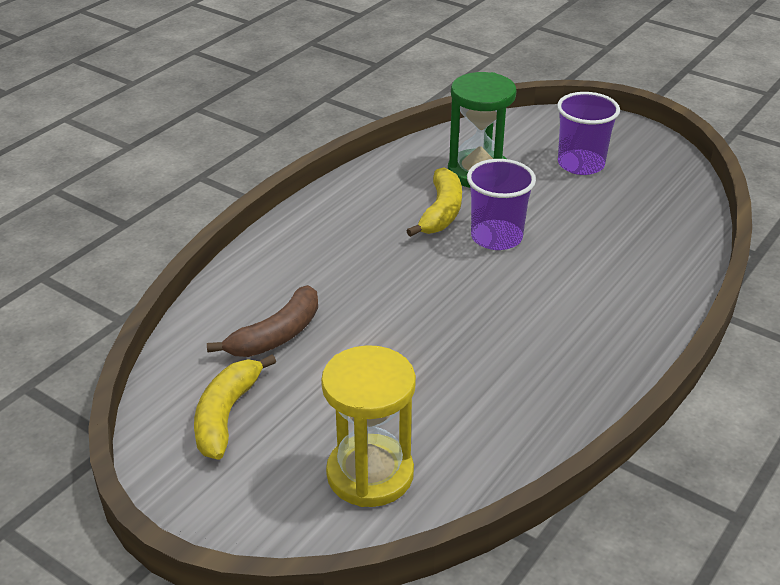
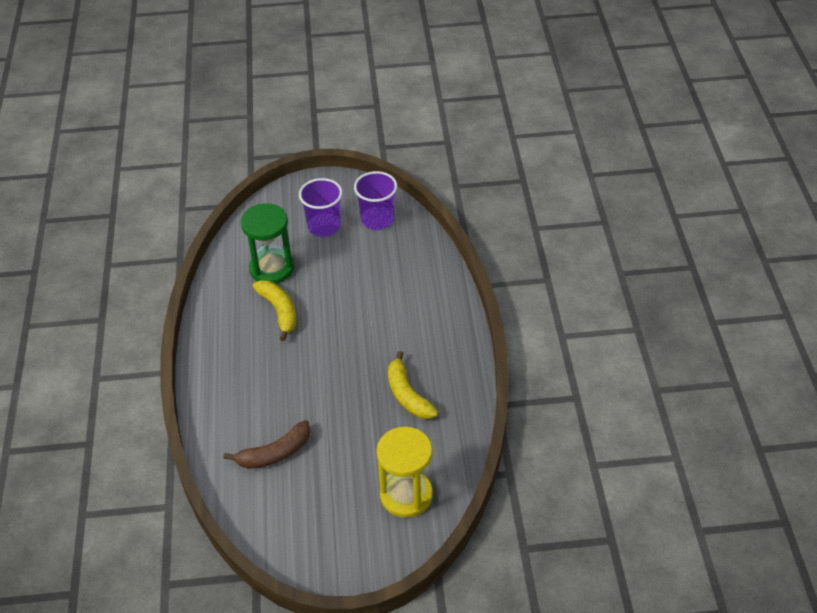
camera: 40 degrees left, 10 degrees up
(226, 415) = (301, 517): yellow banana -> yellow banana (407, 395)
(276, 335) = (275, 453): brown banana -> brown banana turned 60 degrees clockwise
(496, 237) = (327, 309): purple cup -> purple cup (377, 219)

